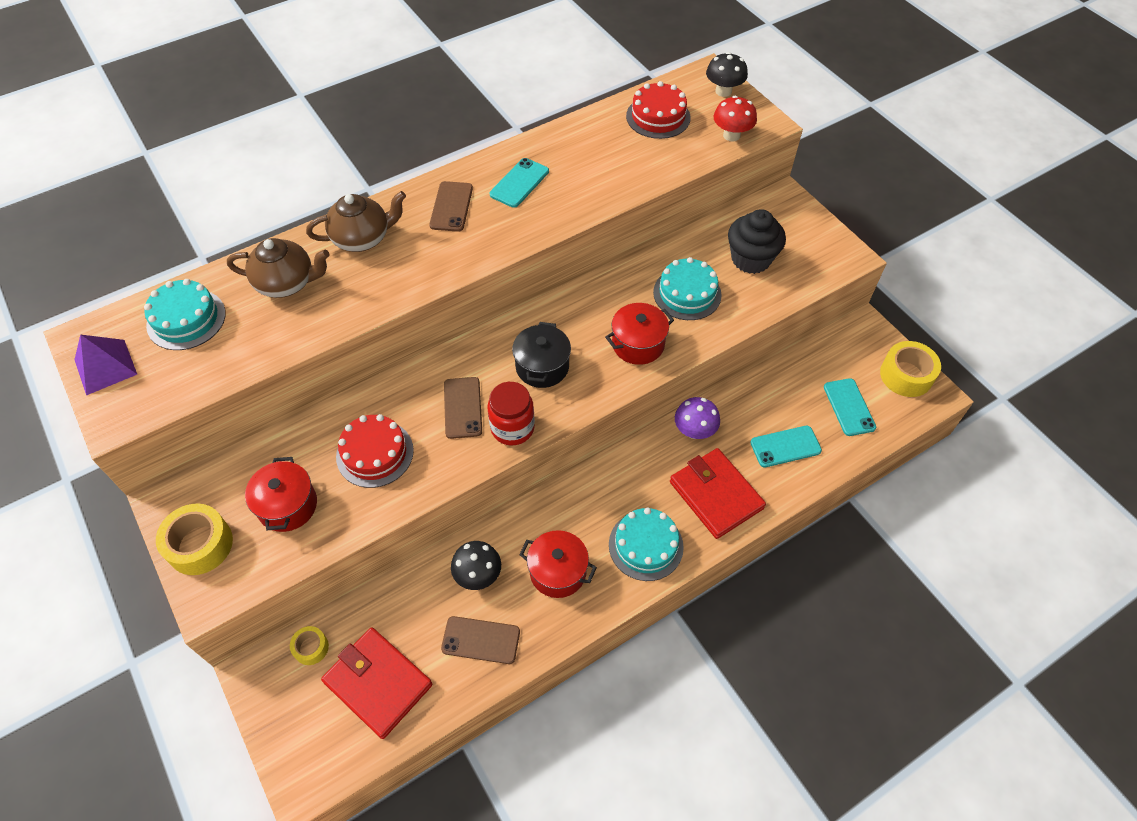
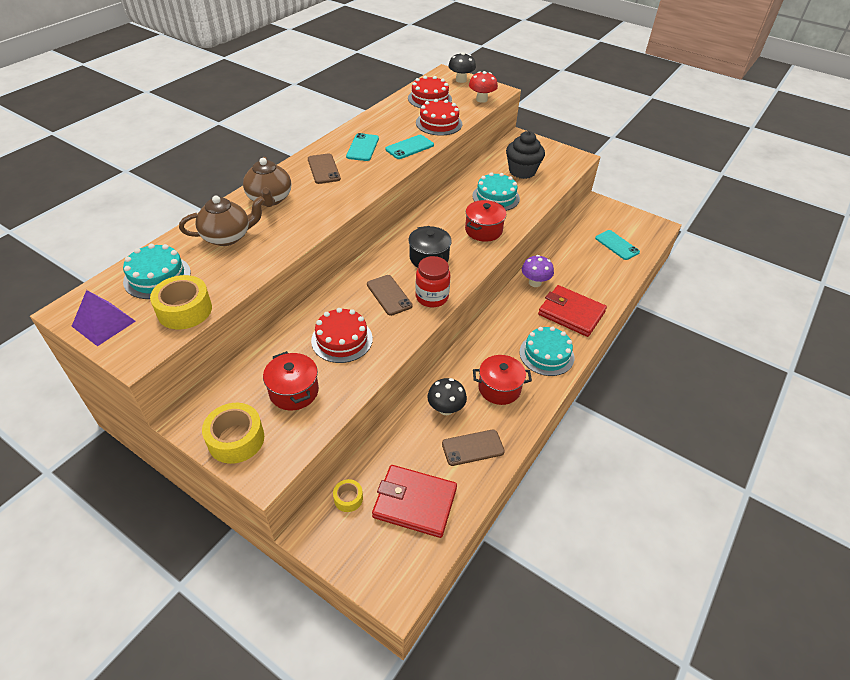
camera: 25 degrees left, 10 degrees down
(362, 238) = (270, 199): brown teapot -> brown teapot turned 120 degrees clockwise
(644, 165) = (439, 123): none -> red cake
(785, 446) = (595, 275): turquoise phone -> turquoise phone (409, 147)
(906, 375) = (637, 221): yellow tape -> yellow tape (184, 310)

